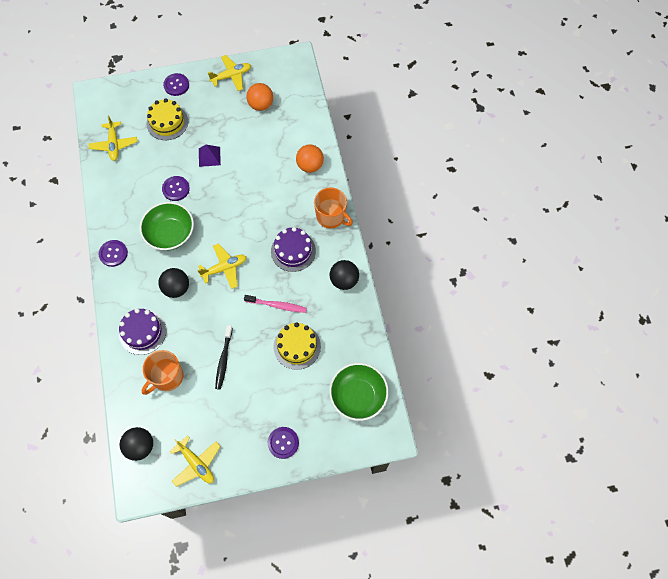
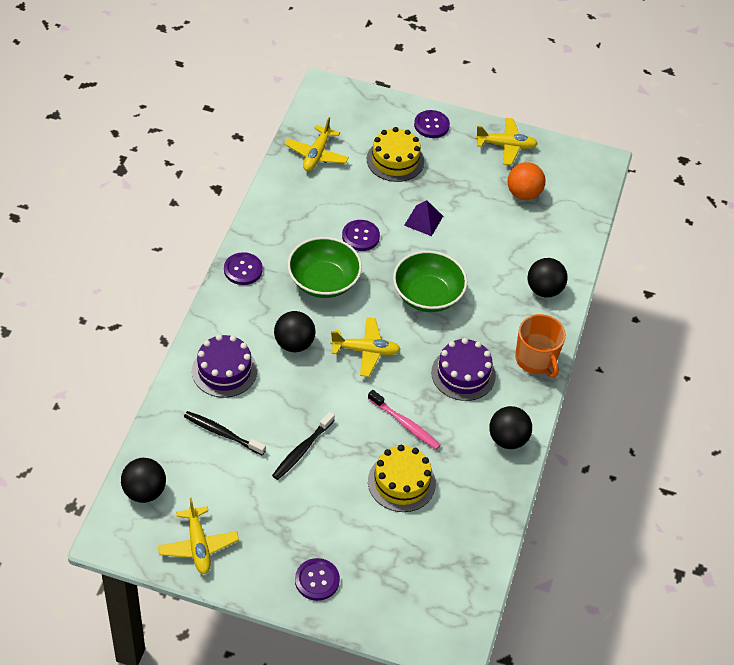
camera: 25 degrees right, 15 degrees down
(167, 377) = (222, 433): orange mug -> black toothbrush
(310, 166) = (544, 290): orange ball -> black ball
(358, 396) = (444, 579): green bowl -> green bowl (427, 295)

